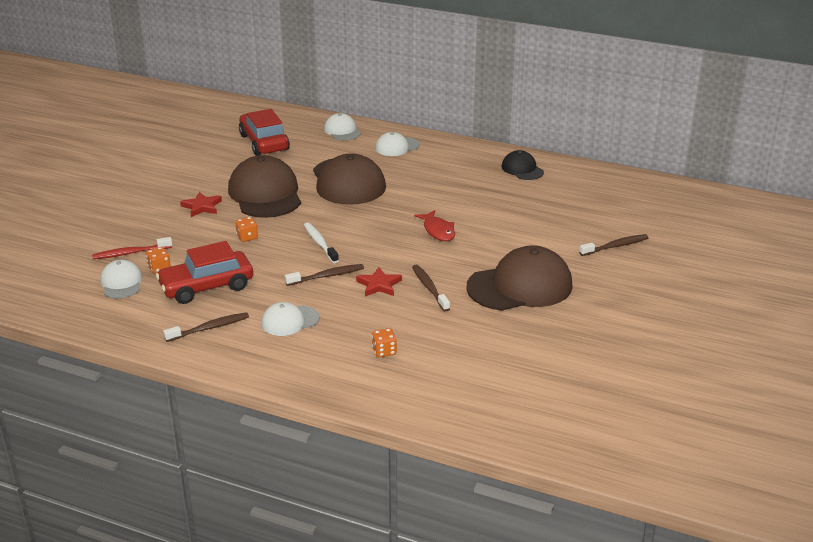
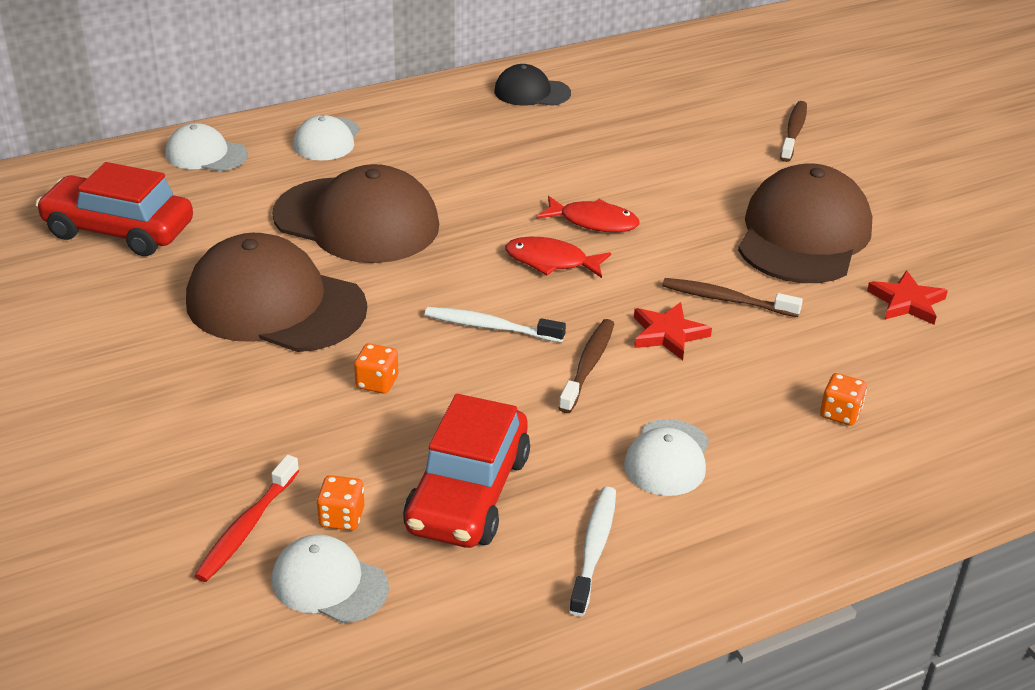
camera: 50 degrees left, 5 degrees up
(202, 207) = (216, 381): red star -> red star (906, 302)
(209, 328) = (593, 549): brown toothbrush -> white toothbrush
(389, 235) = (551, 261): none -> red fish

